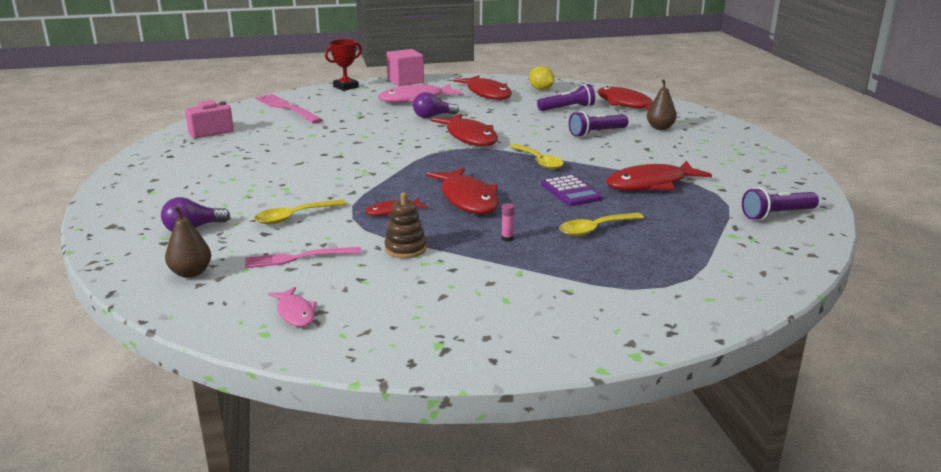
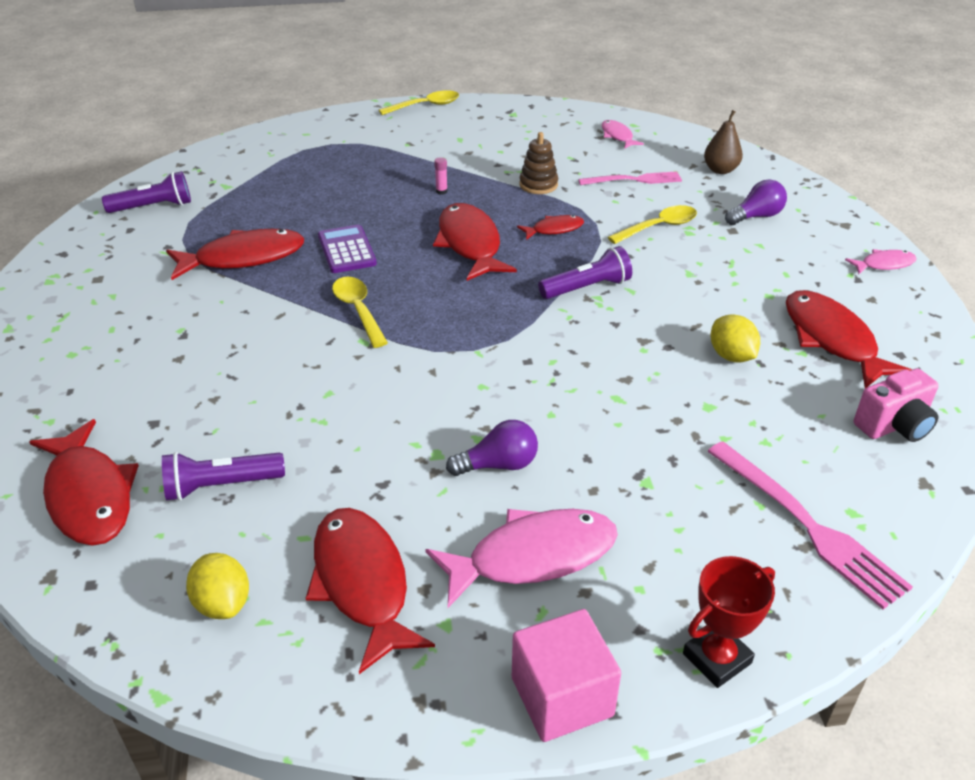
camera: 175 degrees left, 15 degrees up
(115, 199) = (884, 264): none -> pink fish
(284, 151) = (731, 356): none -> yellow lemon
(469, 137) = (441, 382): red fish -> red fish (832, 339)
(595, 229) = (352, 198): yellow spoon -> yellow spoon (425, 106)
(597, 133) = (227, 384): purple flashlight -> purple flashlight (586, 288)
(660, 128) = (108, 395): brown pear -> none

